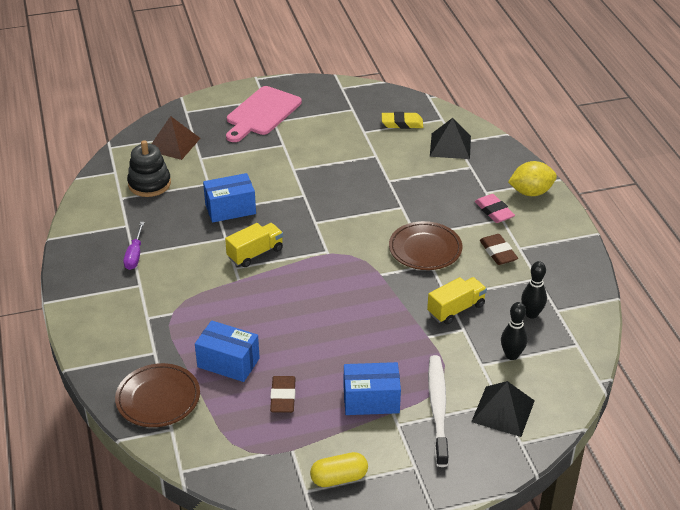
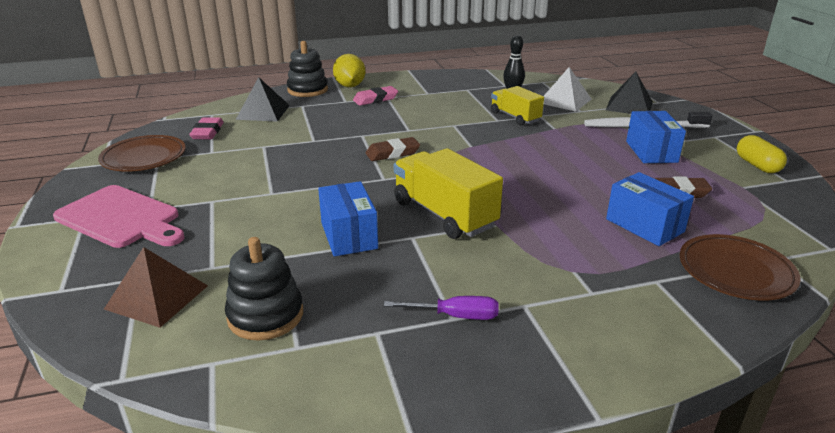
camera: 90 degrees left, 10 degrees down
(228, 362) = (644, 225): blue box -> blue box turned 60 degrees counterclockwise
(255, 253) = (444, 214): yellow truck -> yellow truck, size x1.59
(402, 123) = (207, 132): yellow eraser -> pink eraser
(425, 249) = (431, 126): brown plate -> brown plate (144, 158)
(498, 252) = (434, 100): brown eraser -> brown eraser (392, 153)
(511, 355) = (564, 101): black bowling pin -> white pyramid
(513, 166) = (307, 90): none -> black stacking toy

